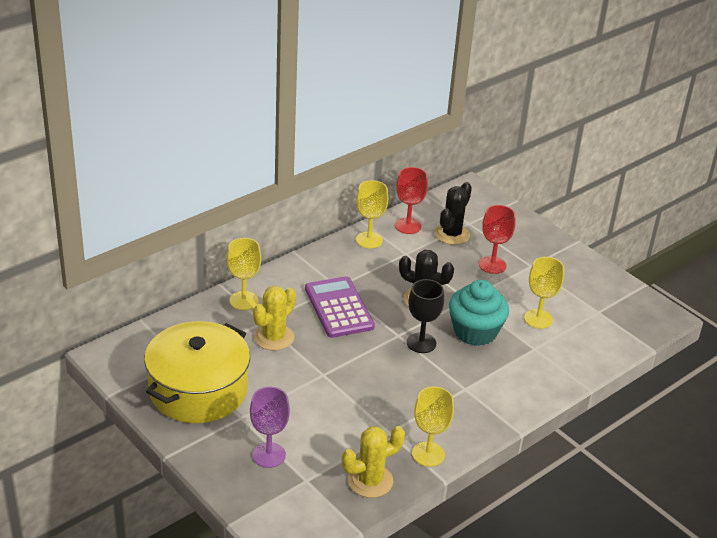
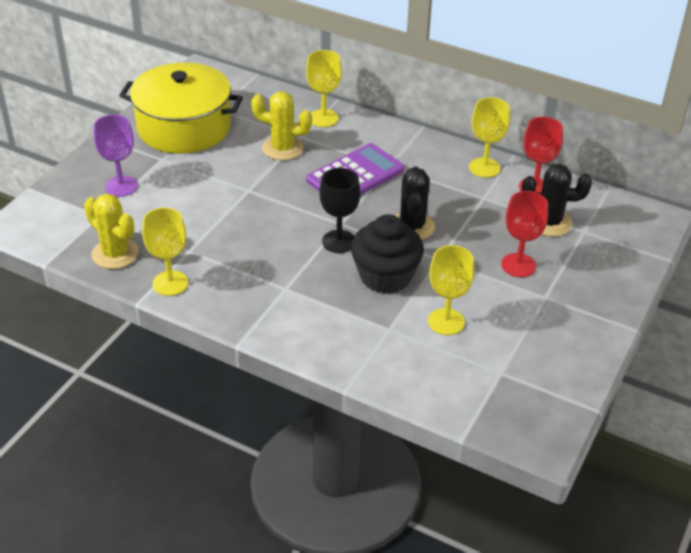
camera: 70 degrees right, 5 degrees up
(475, 332) = (385, 276): turquoise cupcake -> black cupcake

